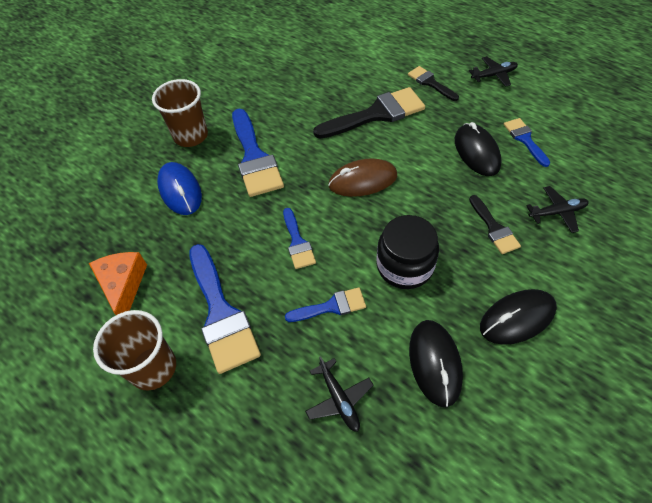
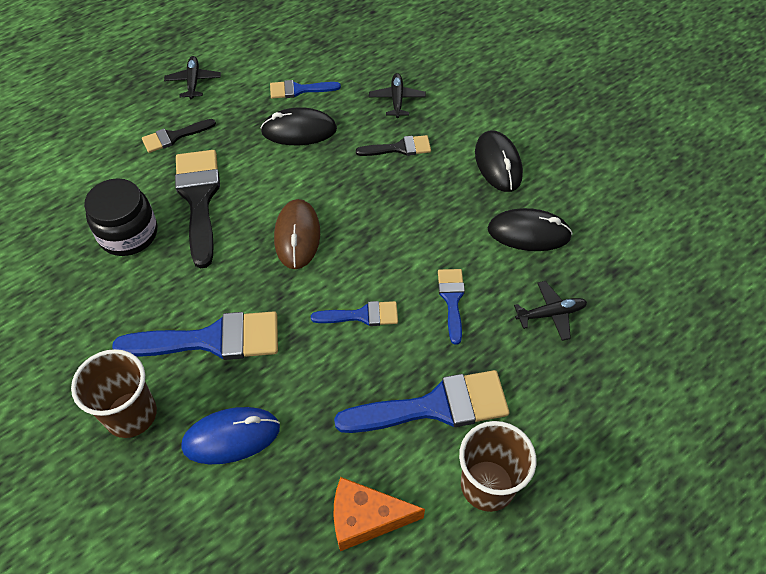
camera: 80 degrees left, 0 degrees up
(404, 266) = (421, 228): black jar -> black jar (128, 234)

